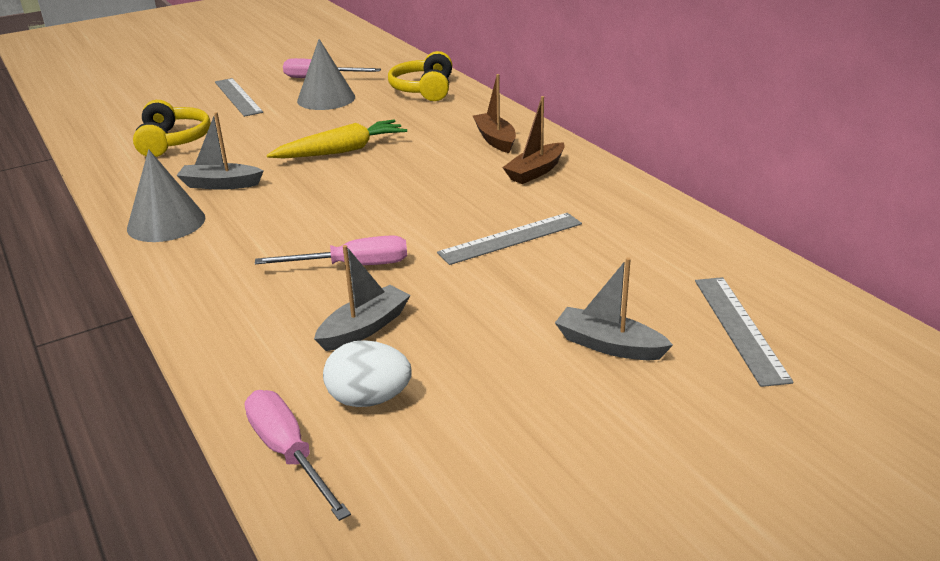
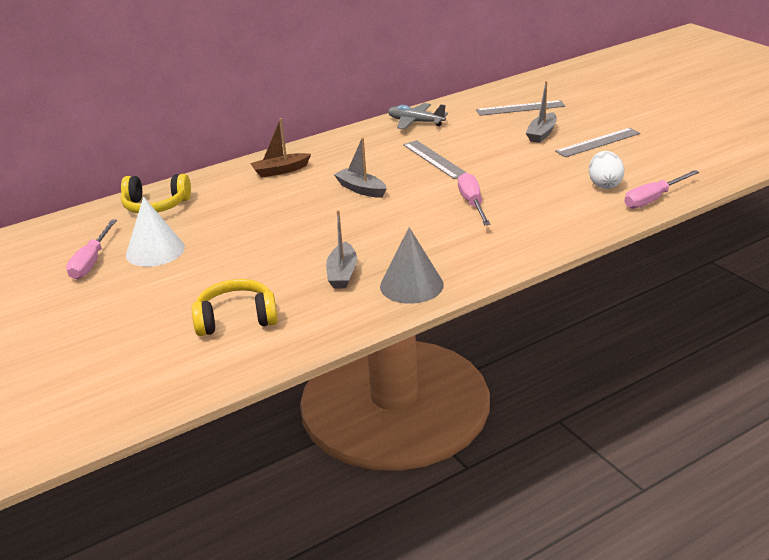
camera: 90 degrees left, 0 degrees up
(238, 97) = (122, 303): grey ruler -> grey ruler (598, 142)
(326, 99) = (155, 251): grey cone -> white cone
(342, 151) = (285, 228): yellow carrot -> none
(364, 328) = (541, 192): grey boat -> grey boat (361, 189)
(535, 171) = (339, 155): brown boat -> none
(658, 223) = (415, 122): none -> grey plane

